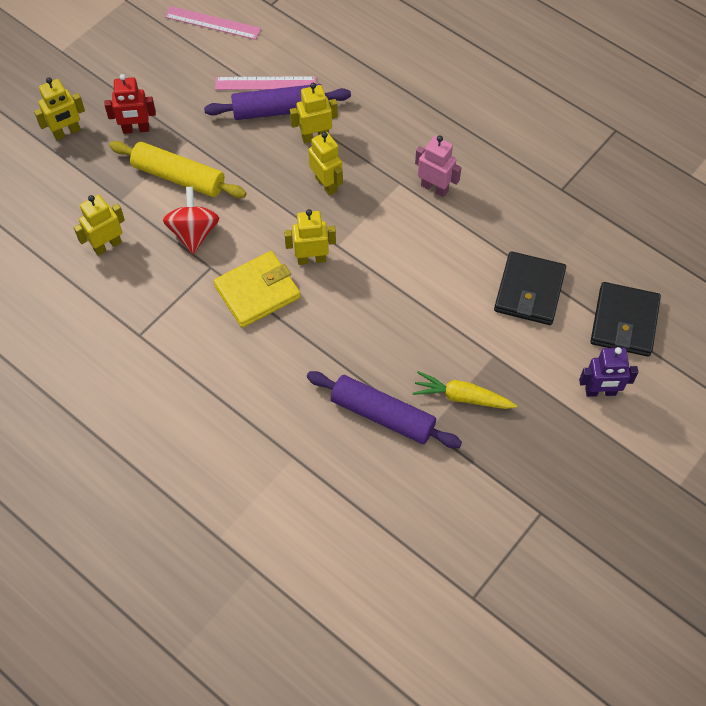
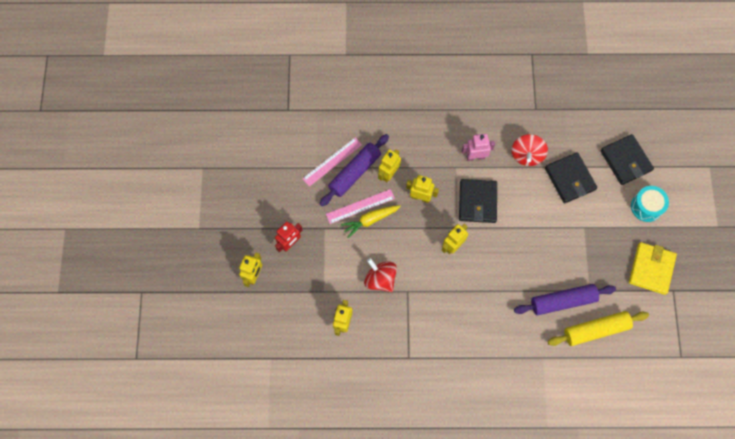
camera: 40 degrees left, 10 degrees up
(179, 177) = (341, 253): yellow rolling pin -> yellow rolling pin (596, 330)
(212, 23) = (267, 146): pink ruler -> pink ruler (360, 206)
(257, 291) = (443, 285): yellow wallet -> yellow wallet (651, 269)
(388, 235) = (477, 202): none -> black wallet
(462, 397) = (589, 261): yellow carrot -> yellow carrot (370, 220)
(500, 229) = (526, 155): none -> red spinning top
(600, 392) = (646, 207): purple robot -> turquoise drum

